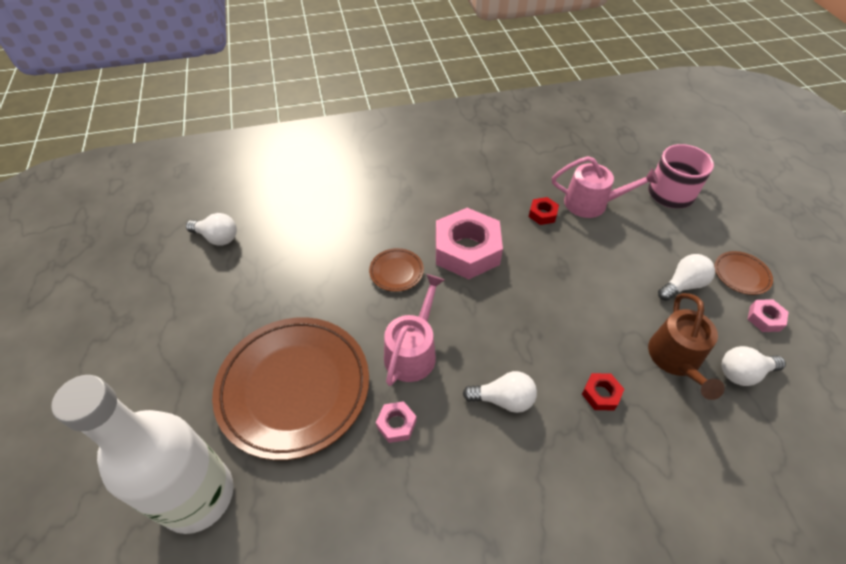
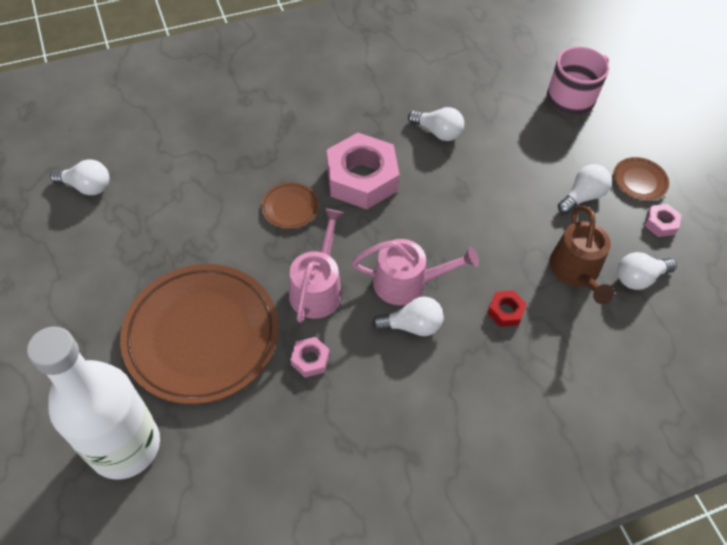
camera: 10 degrees left, 5 degrees up
(542, 214) = (438, 132): red nut -> white light bulb
(591, 203) = (488, 116): pink watering can -> pink watering can (406, 283)

